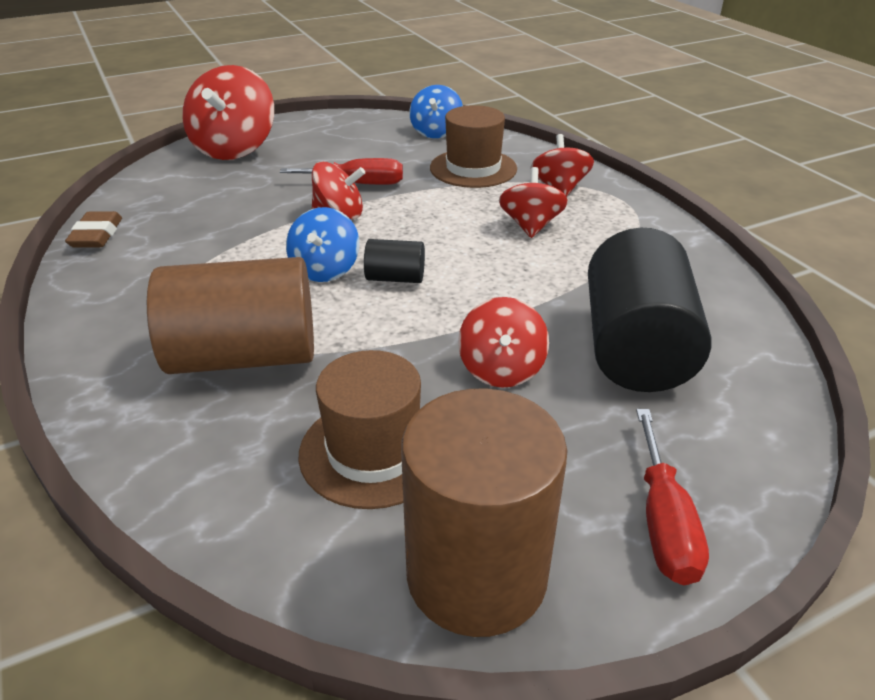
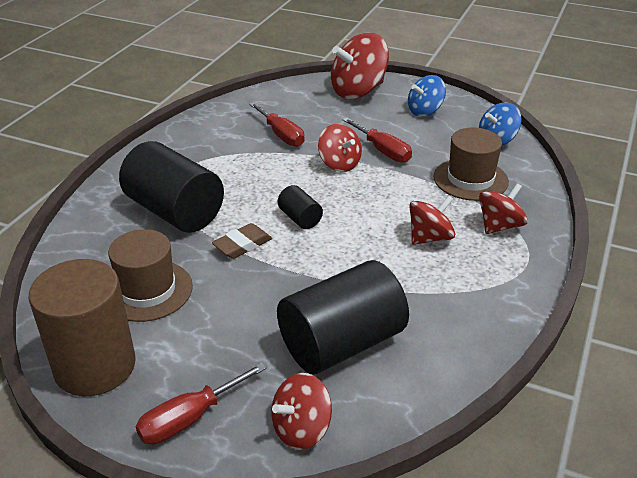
camera: 50 degrees right, 0 degrees up
(96, 235) = (218, 111): brown eraser -> brown eraser (242, 245)
(226, 220) = (281, 135): none -> red screwdriver
(244, 356) = (175, 212): brown cylinder -> black cylinder
(325, 270) = (277, 192): blue spinning top -> blue spinning top (425, 111)
(501, 369) = (259, 299): red spinning top -> red spinning top (301, 429)

